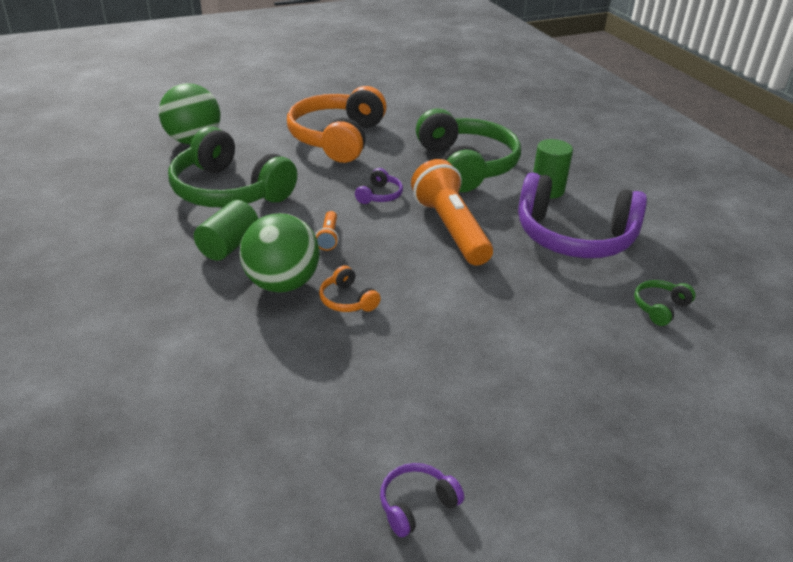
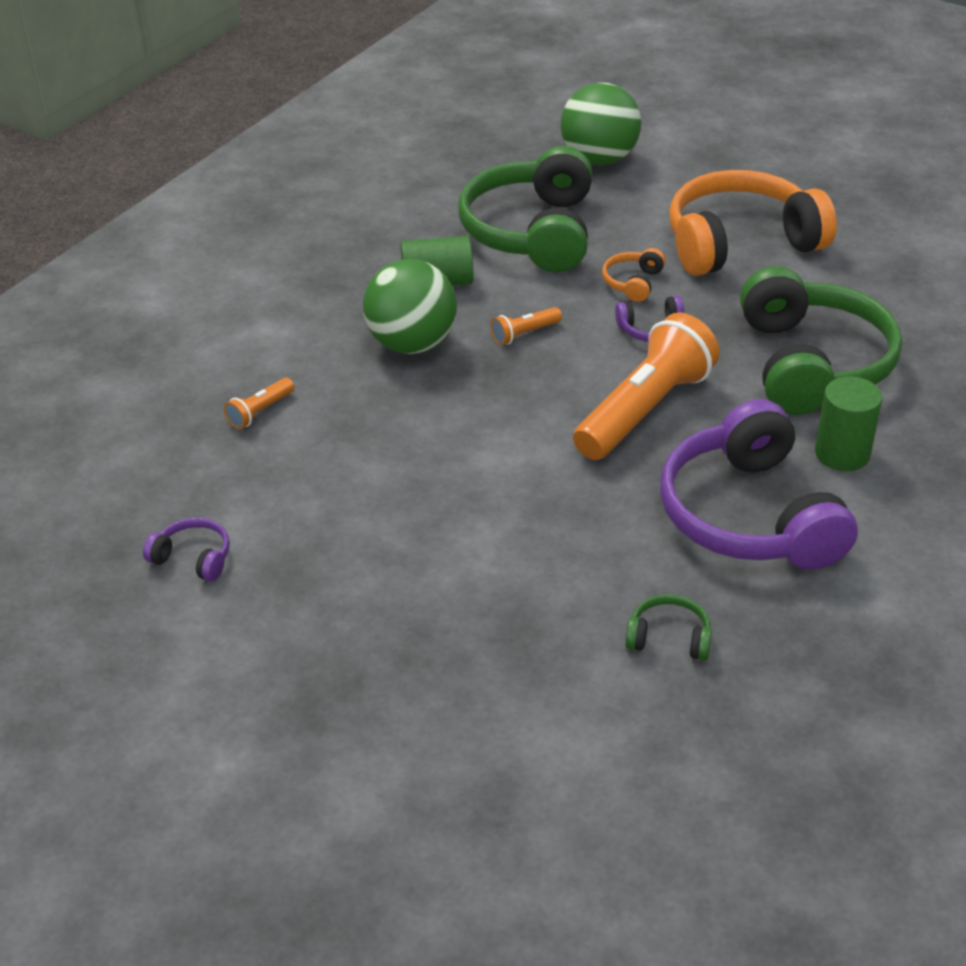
camera: 60 degrees right, 5 degrees up
(271, 389) = (260, 412): none -> orange flashlight
(347, 300) = (429, 396): orange headphones -> orange headphones (633, 282)
(466, 166) = (812, 364): green headphones -> green headphones turned 45 degrees counterclockwise

